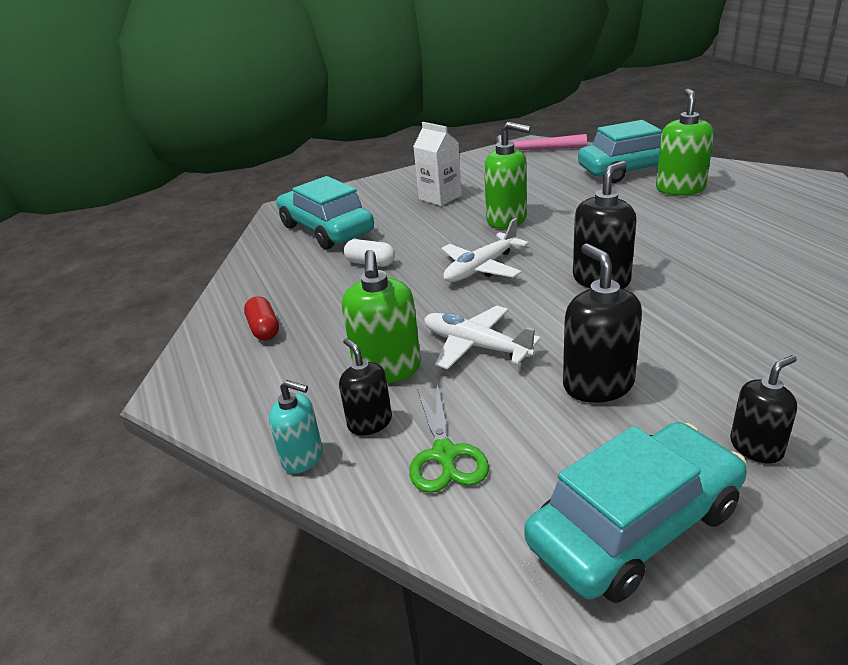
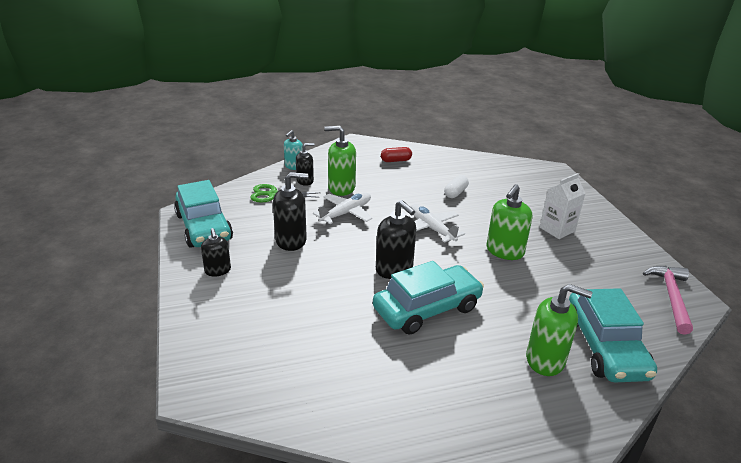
camera: 95 degrees right, 0 degrees up
(326, 229) = (511, 182): turquoise car -> turquoise car (427, 308)

